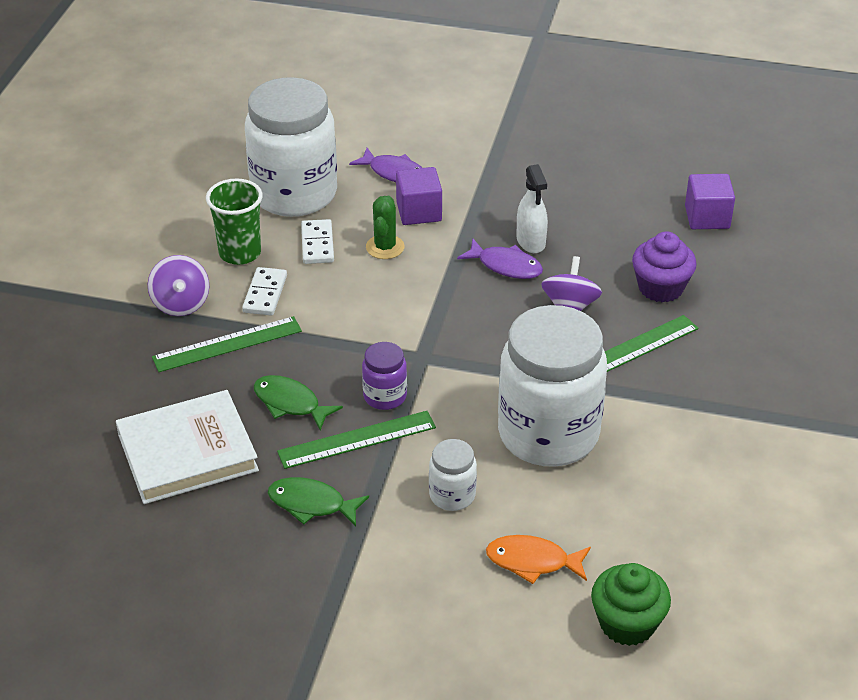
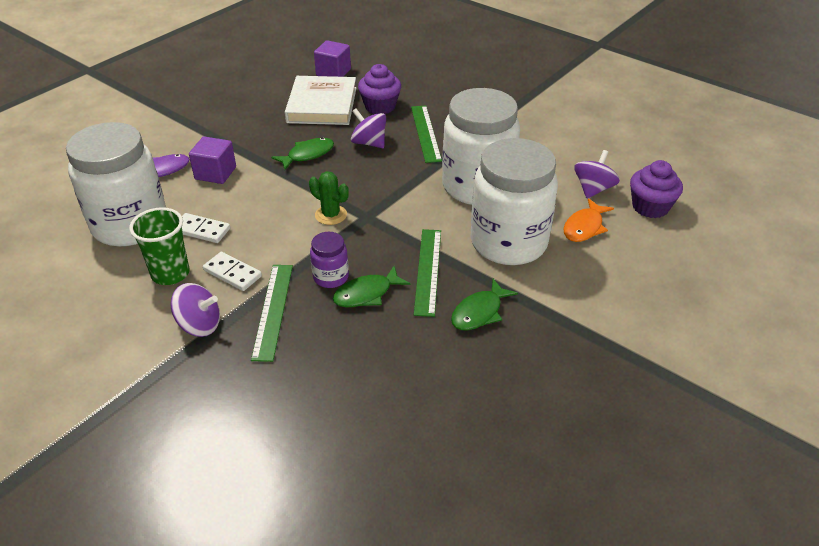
camera: 65 degrees left, 0 degrees up
(187, 452) = (381, 368): white book -> white book (322, 105)
(385, 247) = (238, 199): green cactus -> green cactus (331, 215)
(385, 396) = (393, 245): purple jar -> purple jar (331, 277)
(452, 495) = (508, 243): white jar -> white jar, size x2.27
(506, 266) = (307, 155): purple fish -> green fish
(531, 241) = (293, 138): white spray bottle -> none
(626, 552) = (593, 189): none -> purple spinning top
(627, 623) = (650, 207): green cupcake -> purple cupcake

